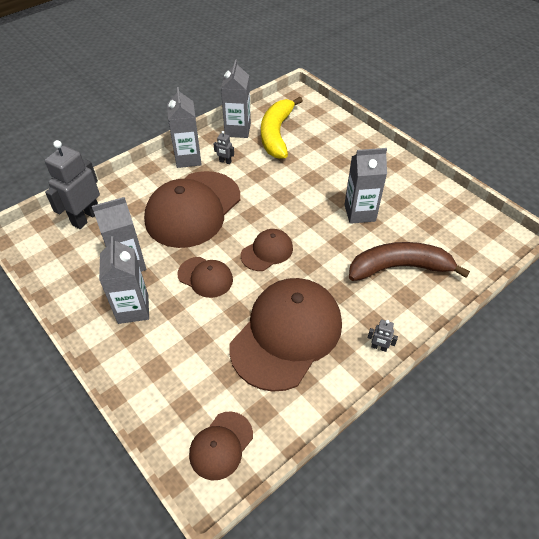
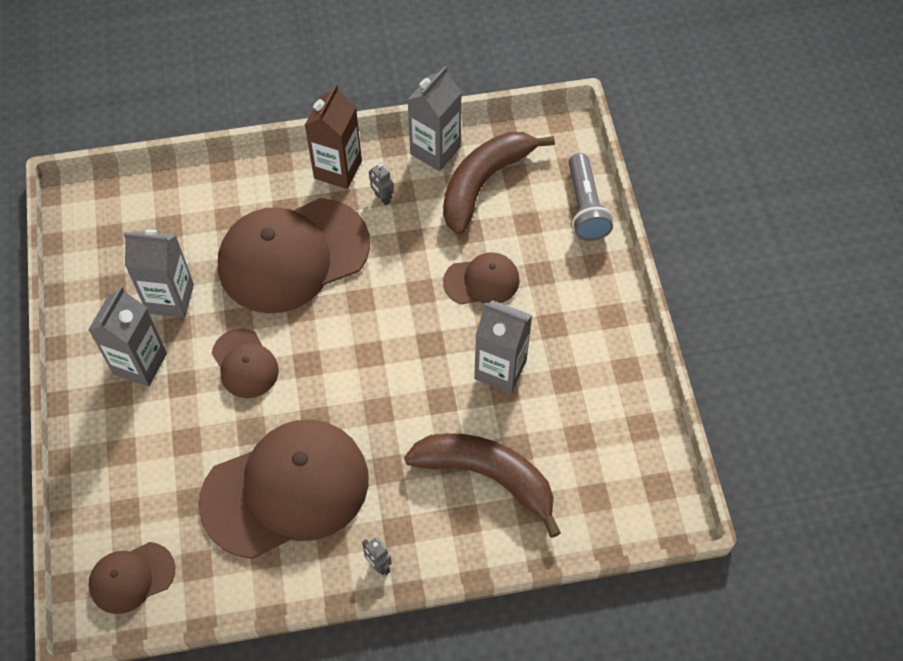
camera: 30 degrees right, 10 degrees up
(86, 218) = (159, 205): grey robot -> none
(188, 158) = (338, 169): grey carton -> brown carton
(267, 251) = (341, 366): brown cap -> brown cap (482, 281)
(276, 134) = (484, 183): yellow banana -> brown banana
(338, 124) = (585, 207): none -> grey flashlight

